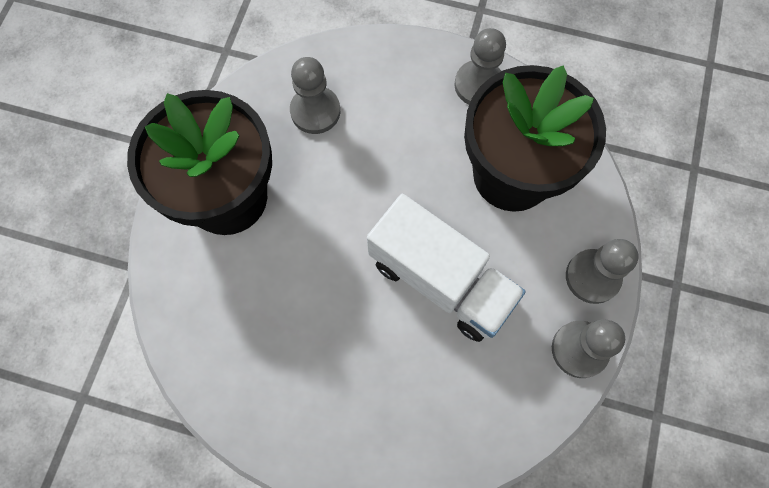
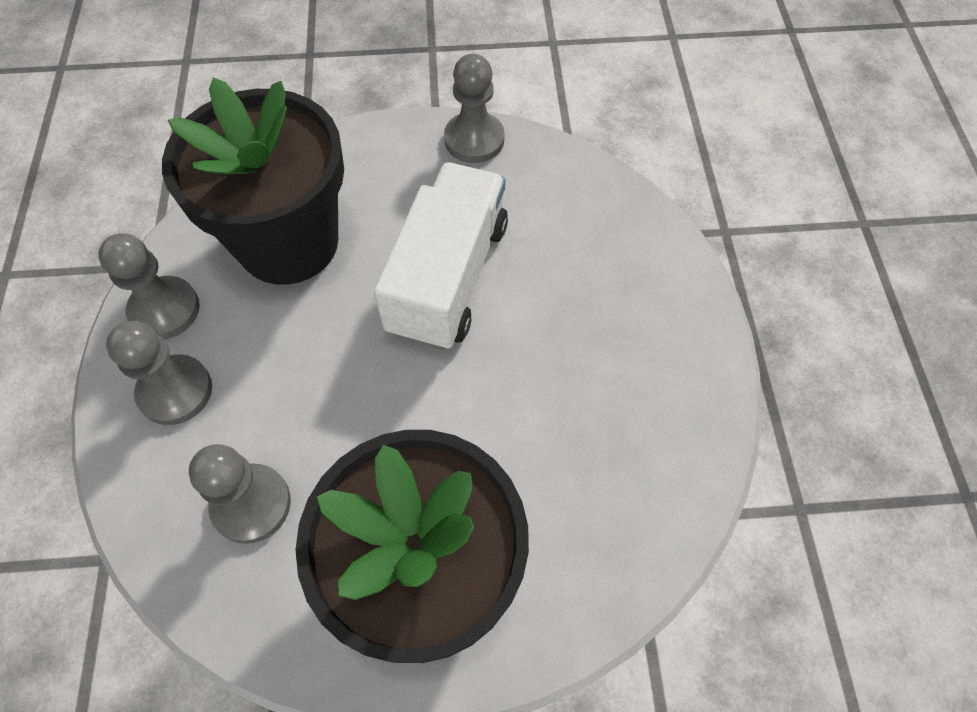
camera: 110 degrees left, 10 degrees down
(592, 277) = (391, 145): grey pawn -> grey pawn (175, 391)

